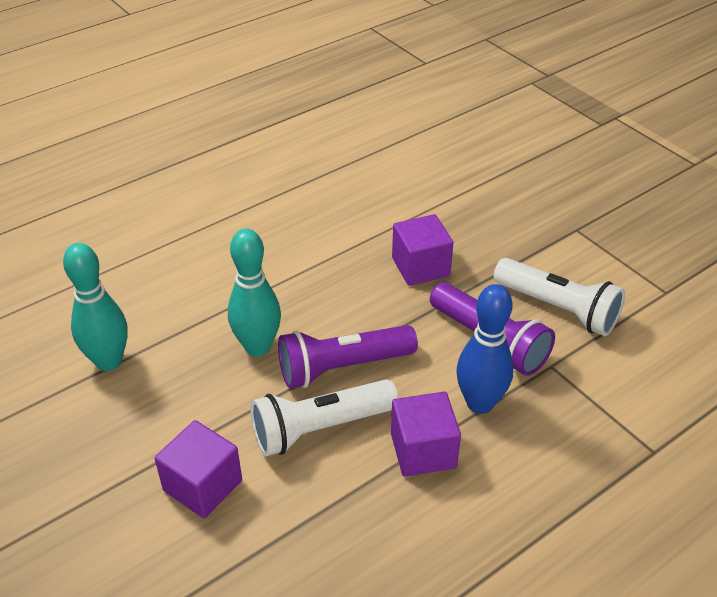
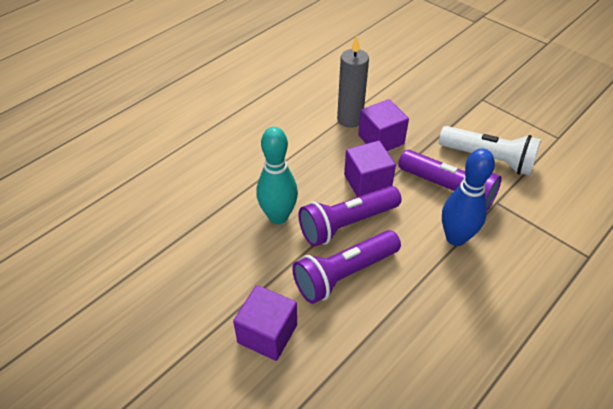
camera: 10 degrees left, 5 degrees up
(109, 361) = (165, 243): turquoise bowling pin -> none
(320, 428) = (344, 274): white flashlight -> purple flashlight
(387, 236) = (350, 119): none -> grey candle
(423, 450) = (426, 280): purple cube -> purple cube (367, 182)

